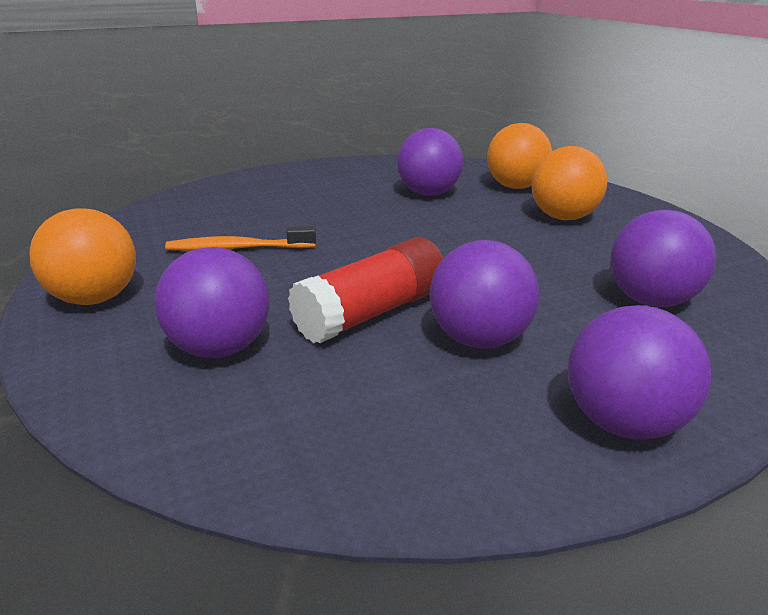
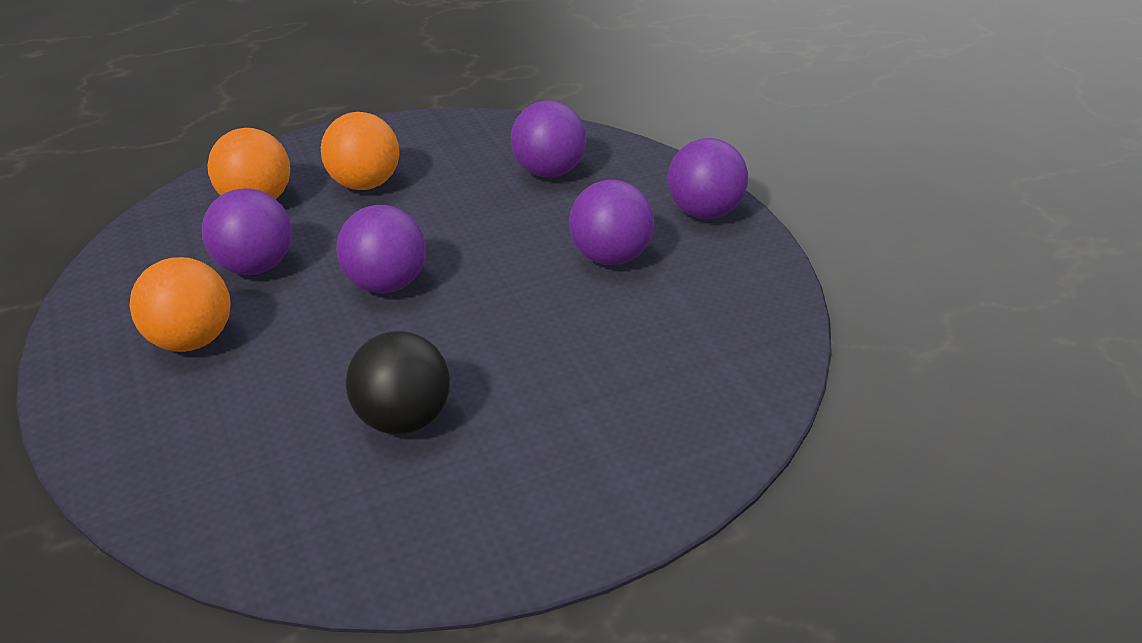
camera: 90 degrees left, 10 degrees up
(95, 299) = (531, 519): orange ball -> orange ball (191, 340)
(220, 348) = (631, 399): purple ball -> purple ball (386, 284)
(238, 248) = (403, 419): orange toothbrush -> black ball
(371, 313) = (567, 311): red glue stick -> none

